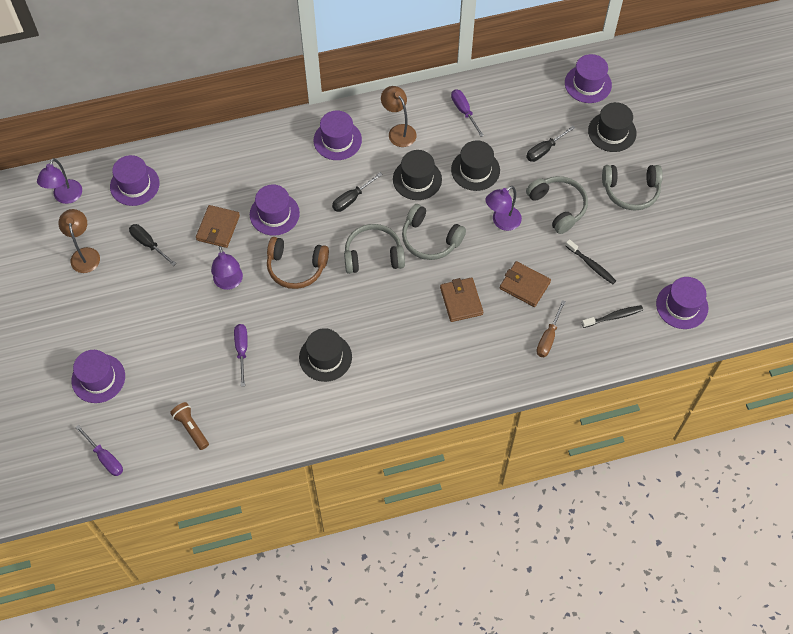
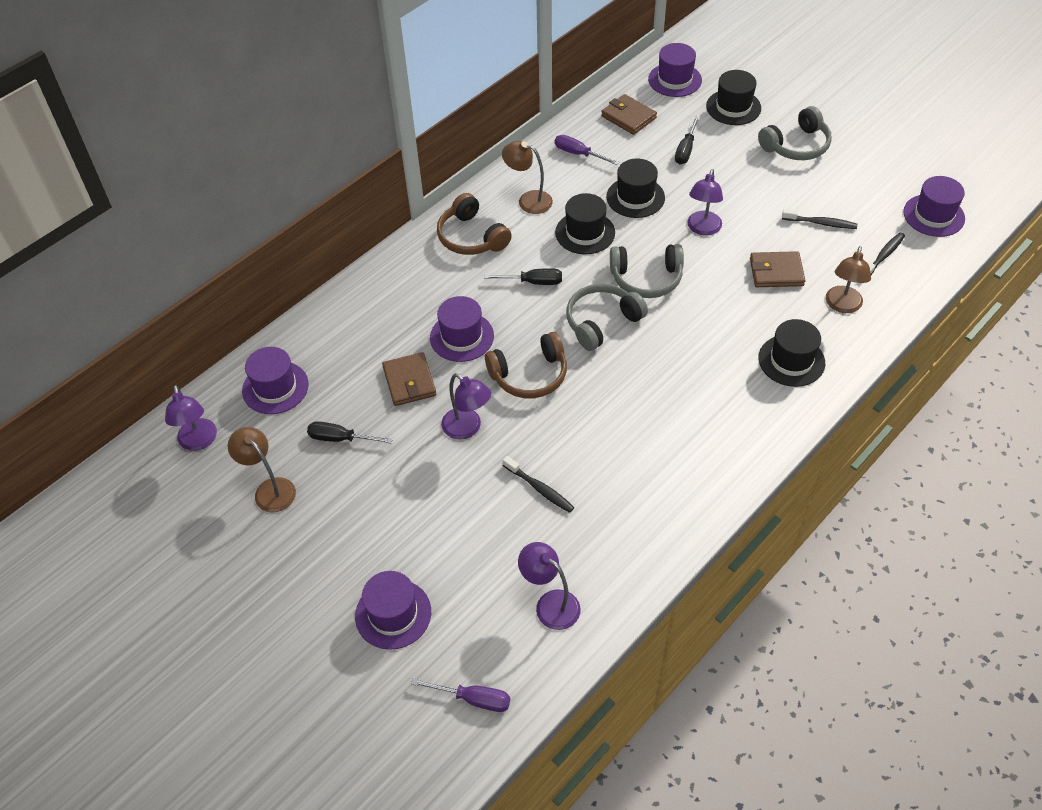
camera: 30 degrees left, 10 degrees down
(191, 428) = (550, 604): brown flashlight -> purple lamp
(242, 350) = (540, 489): purple screwdriver -> black toothbrush
(325, 357) = (637, 445): black hat -> black hat (791, 360)
(337, 140) = (471, 237): purple hat -> brown headphones
(352, 199) = (533, 282): black screwdriver -> black screwdriver turned 105 degrees counterclockwise
(461, 301) = (728, 317): brown wallet -> brown wallet (628, 117)
(548, 338) = (842, 306): brown screwdriver -> brown lamp
(558, 207) = (743, 190): grey headphones -> none

